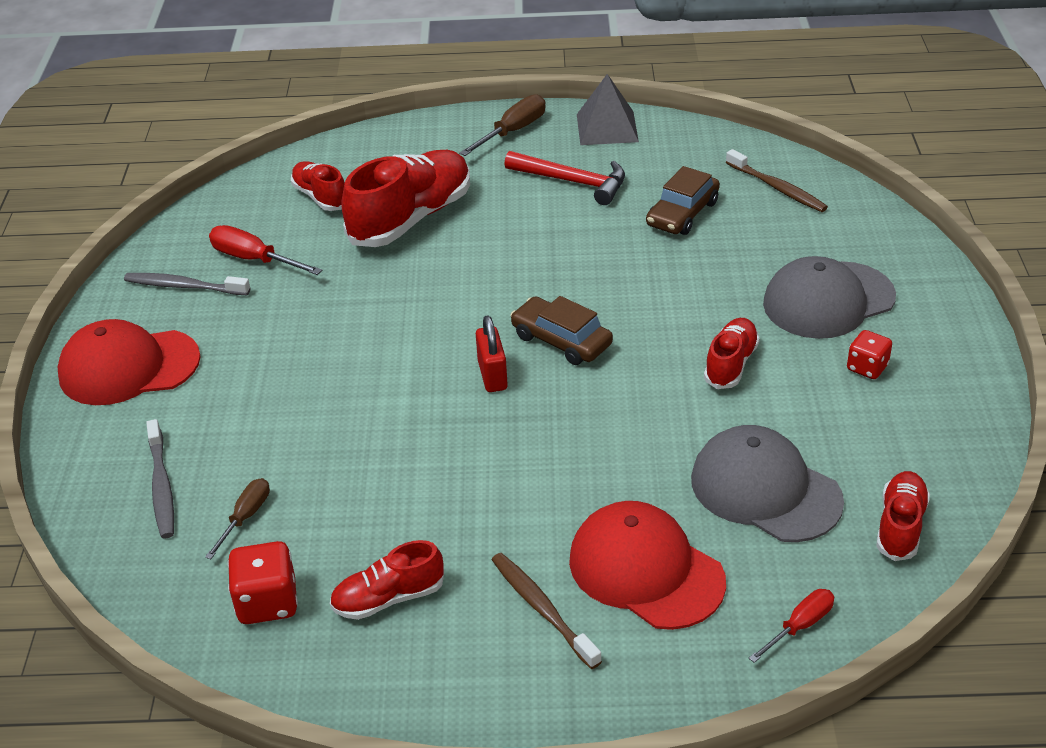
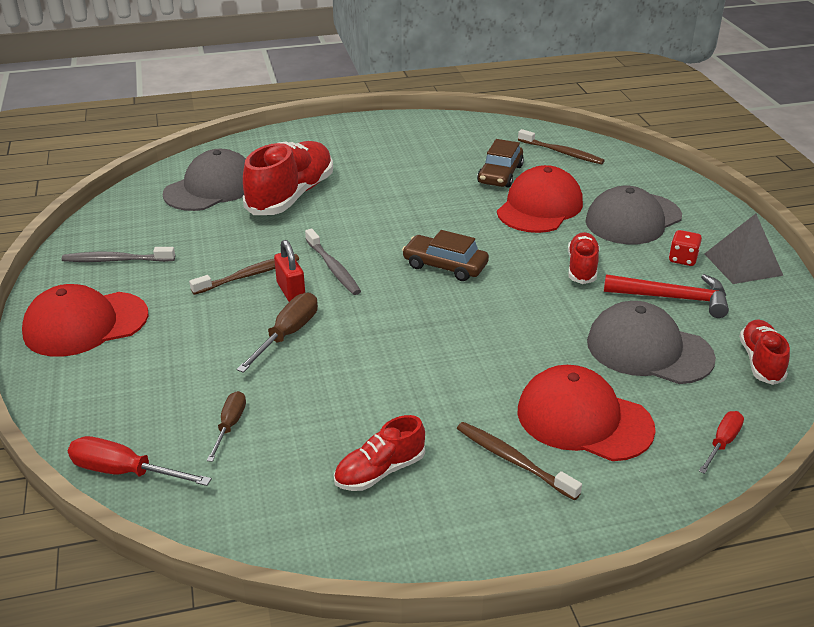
camera: 15 degrees left, 5 degrees down
(161, 486) = (145, 411): grey toothbrush -> grey toothbrush (333, 268)
(254, 259) = (170, 235): red screwdriver -> red screwdriver (124, 472)
(267, 602) = (274, 490): red dice -> none
(320, 197) = (211, 188): red shoe -> grey cap
(326, 325) = (249, 275): none -> brown toothbrush
(492, 375) = (400, 296): red padlock -> red padlock (291, 291)
(513, 131) = (349, 133): brown screwdriver -> brown screwdriver (287, 334)
(573, 182) = (409, 161): red hammer -> red hammer (673, 298)
(607, 128) = (419, 125): grey pyramid -> grey pyramid (743, 264)
(713, 268) = (539, 207): none -> red cap

